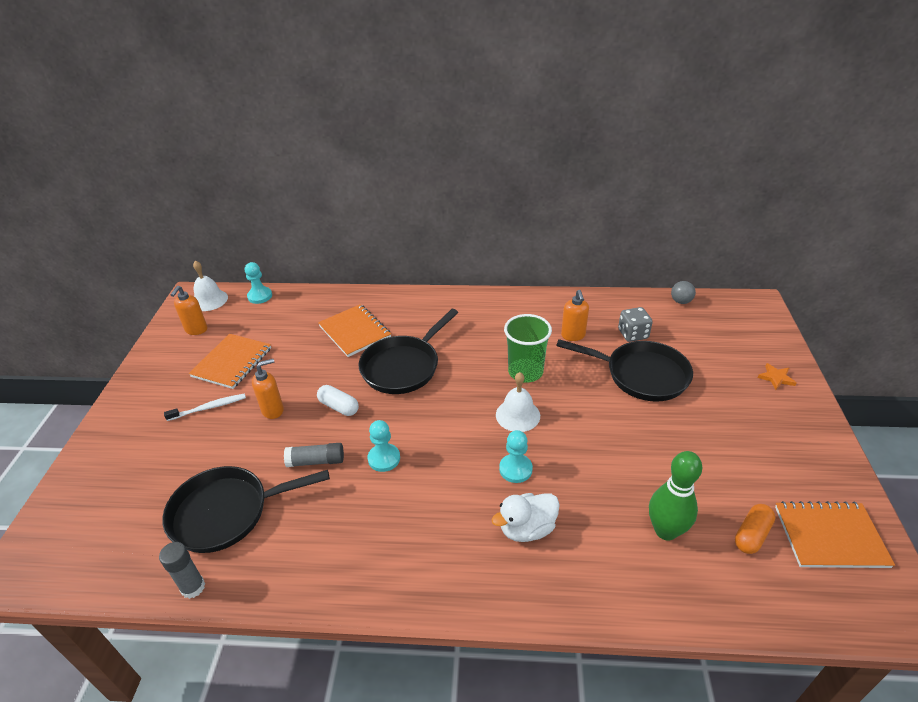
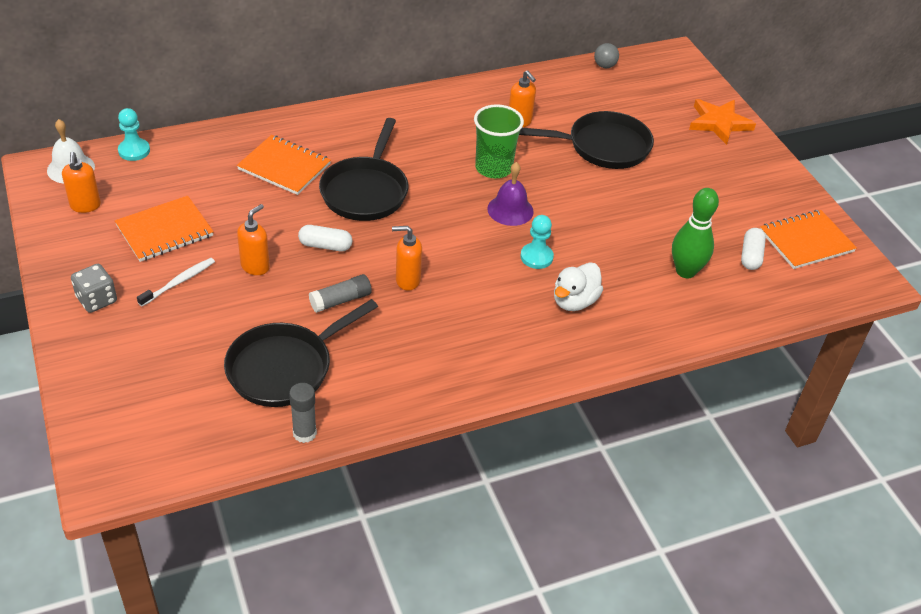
camera: 30 degrees left, 5 degrees up
(232, 362) = (164, 231): orange notebook -> orange notebook turned 60 degrees clockwise
(384, 458) = (407, 280): turquoise pawn -> orange soap dispenser
(518, 415) = (510, 210): white bell -> purple bell
(633, 334) = (576, 109): grey dice -> grey dice (97, 300)
(751, 535) = (750, 256): orange capsule -> white capsule
(776, 378) = (719, 123): orange star -> orange star, size x1.93

